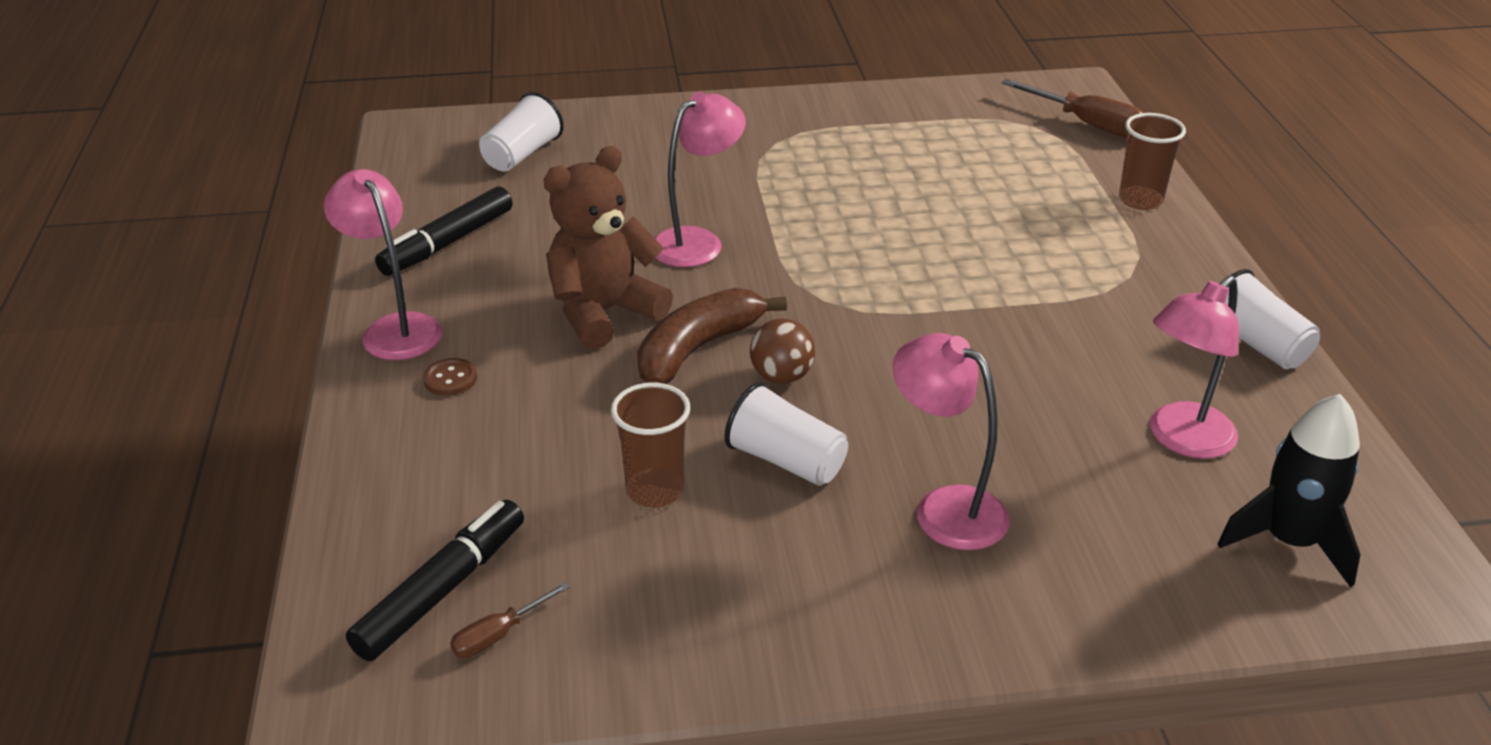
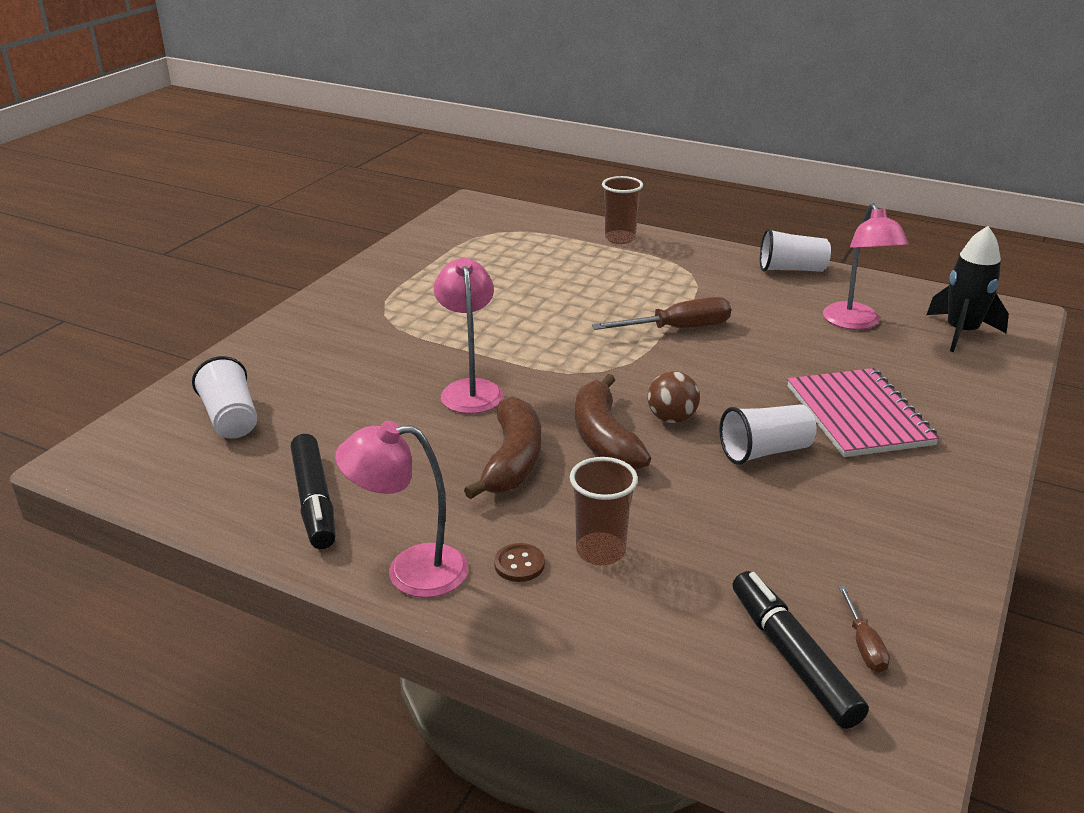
camera: 55 degrees left, 5 degrees down
(604, 313) = (513, 460): brown teddy bear -> brown banana
(655, 491) = (752, 515): brown cup -> brown cup (600, 551)
(945, 508) = (858, 415): pink lamp -> pink notebook
(1087, 124) = (520, 218): brown screwdriver -> brown screwdriver (678, 329)

